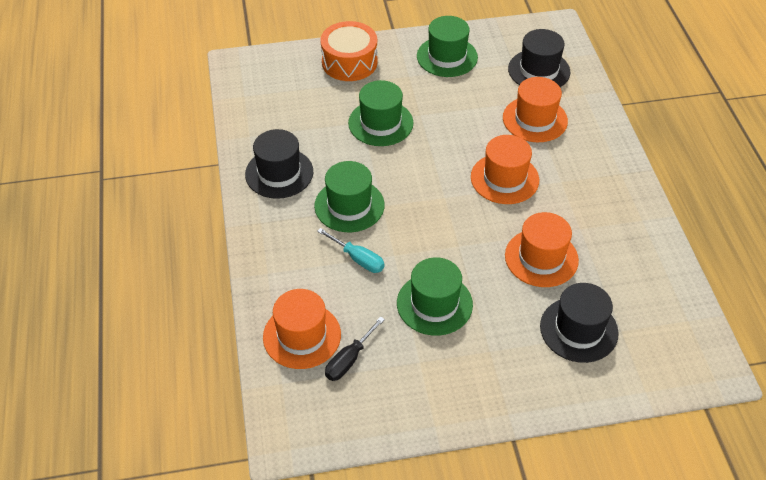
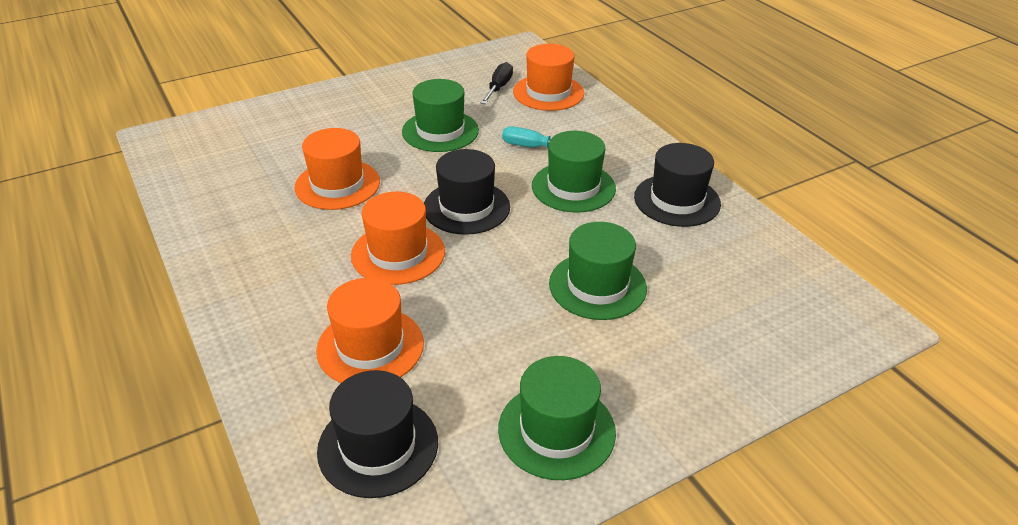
camera: 160 degrees right, 10 degrees down
(349, 62) = (712, 372): orange drum -> none
(578, 329) = (293, 139): black hat -> black hat (466, 207)

